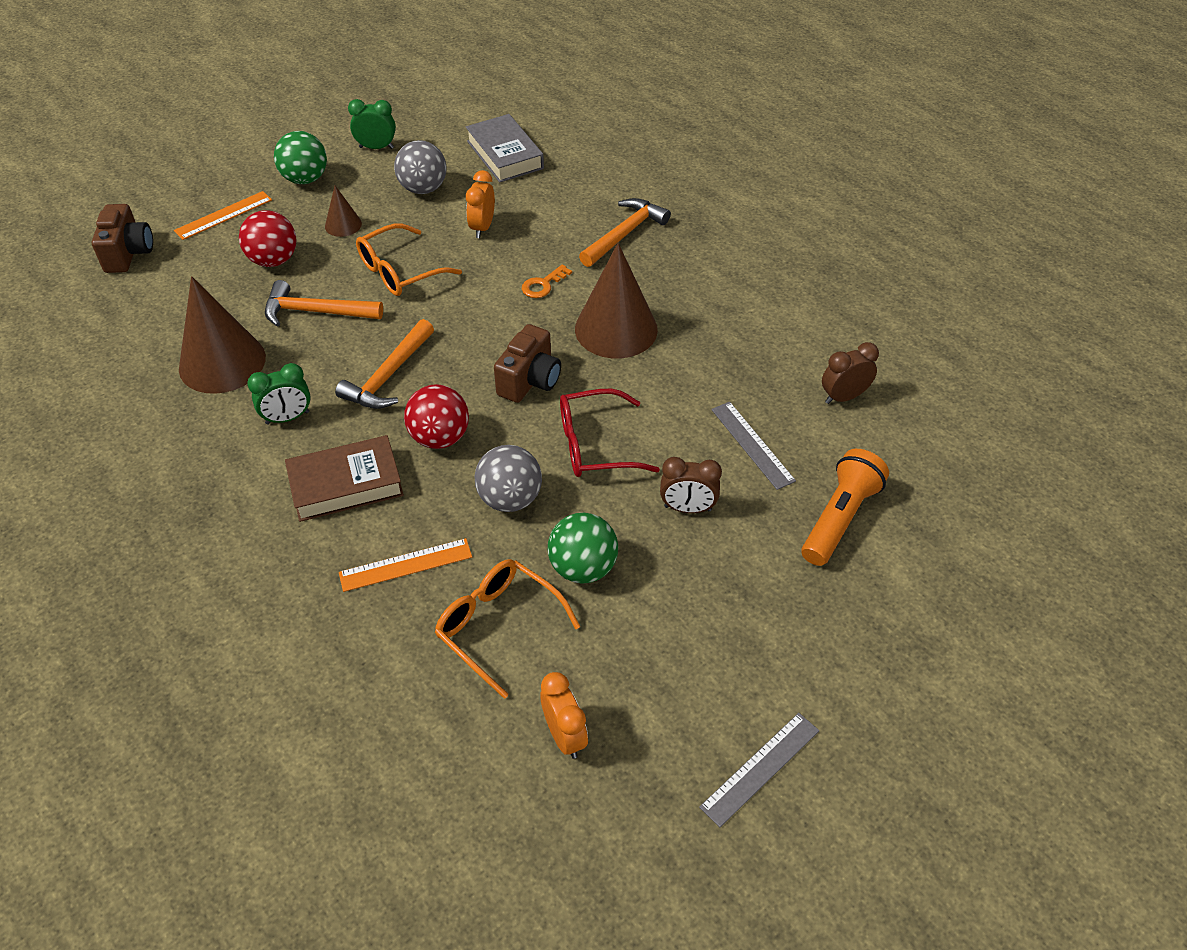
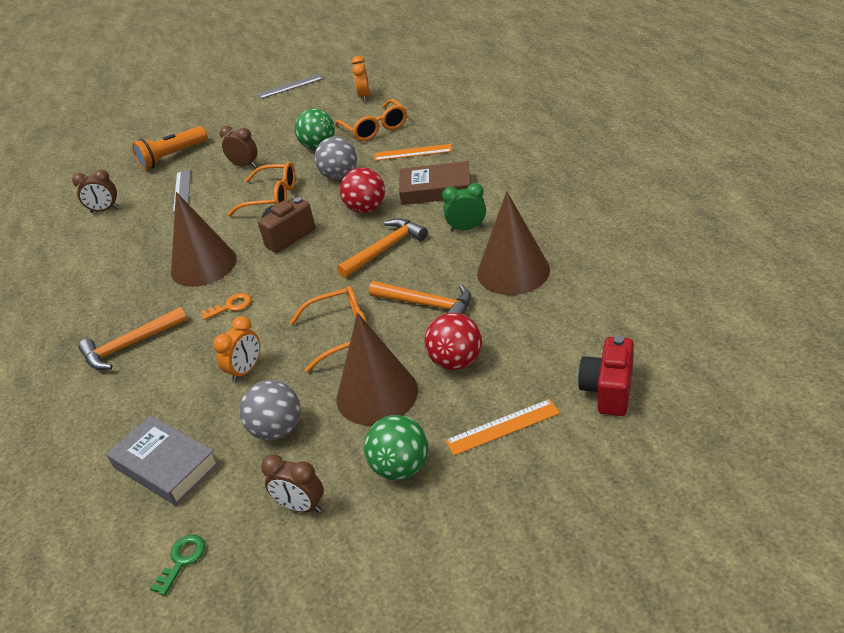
camera: 155 degrees left, 10 degrees down
(129, 253) = (608, 390): brown camera -> red camera
(343, 225) = (377, 394): brown cone -> brown cone, size x2.07
(376, 147) = (301, 507): green clock -> brown clock
(450, 111) = (182, 560): none -> green key
(505, 155) = (165, 466): grey book -> grey book turned 45 degrees counterclockwise
(596, 445) = (271, 197): red glasses -> orange glasses

